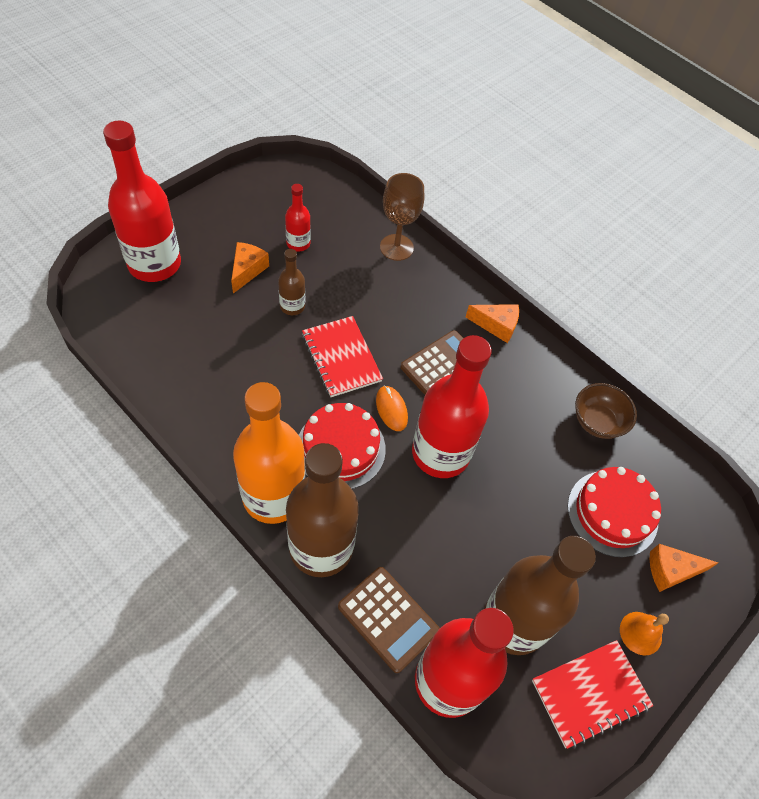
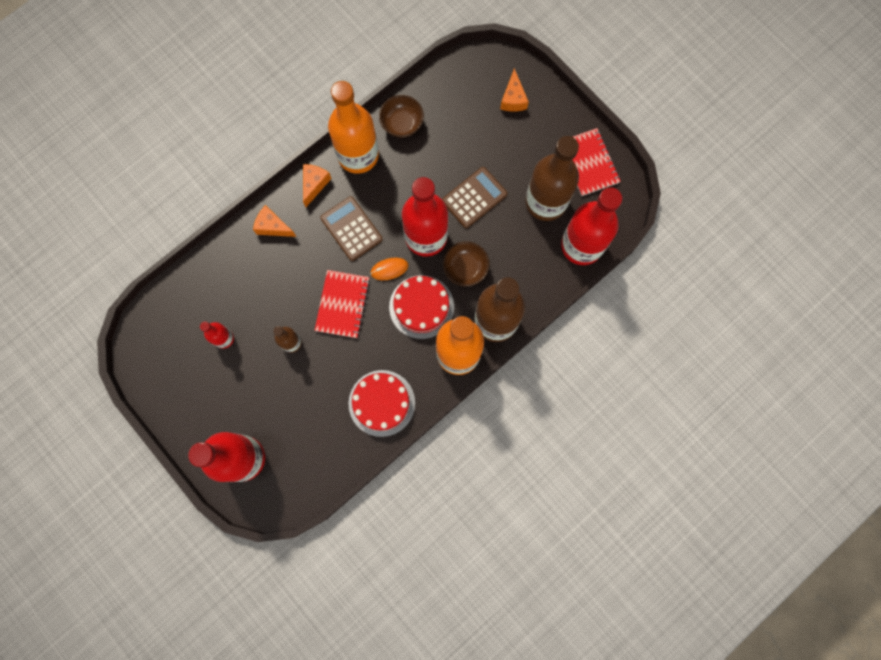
camera: 80 degrees left, 20 degrees up
(247, 270) = (252, 380): orange cheese -> orange cheese (273, 226)
(341, 358) = (342, 304): red notebook -> red notebook turned 60 degrees counterclockwise
(388, 619) = (544, 279): brown calculator -> brown calculator (474, 198)
(396, 247) = (231, 256): brown goblet -> none
(398, 504) = (465, 269): none -> brown bowl
(543, 371) = (358, 155): none -> orange bottle
(612, 513) = (472, 127): red cake -> red cake (381, 403)
(640, 633) = (553, 126): orange bell -> none

